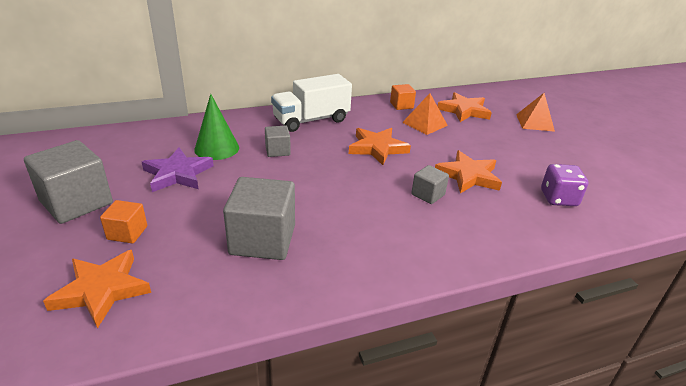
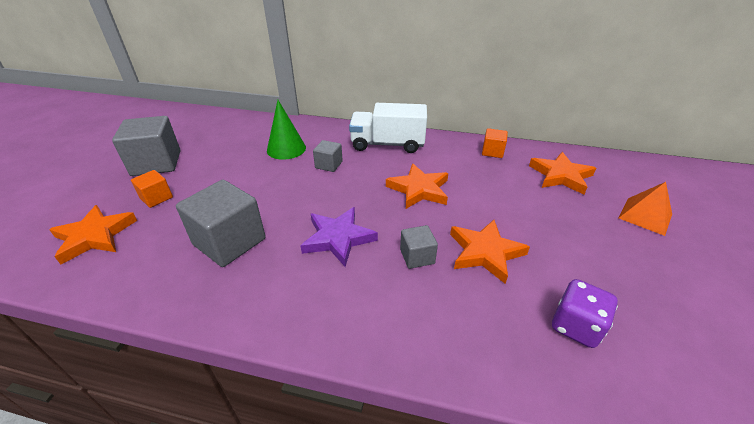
camera: 35 degrees right, 5 degrees up
(178, 174) = (237, 162): purple star -> purple star (338, 238)
(425, 124) = (497, 178): orange pyramid -> none

